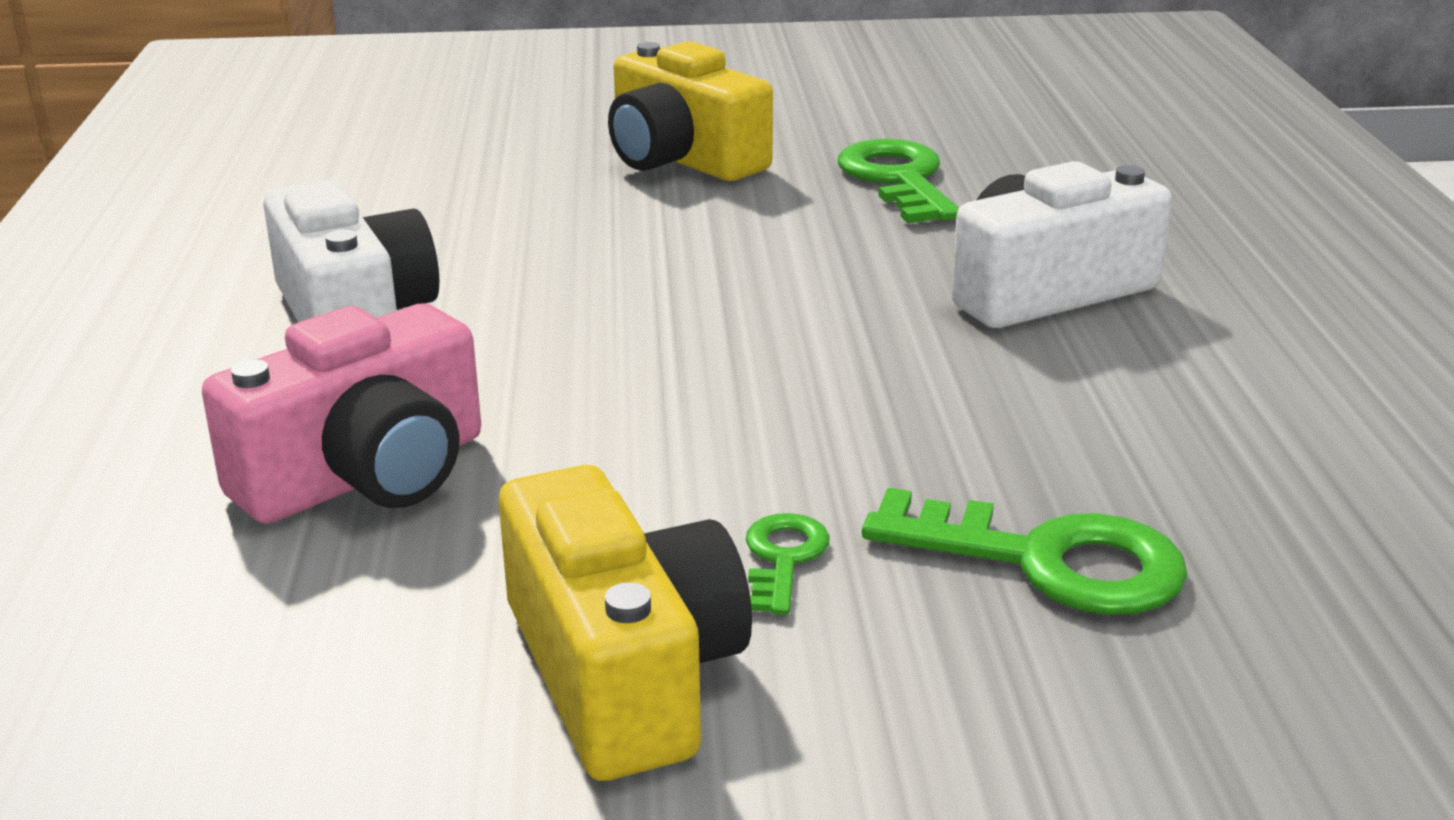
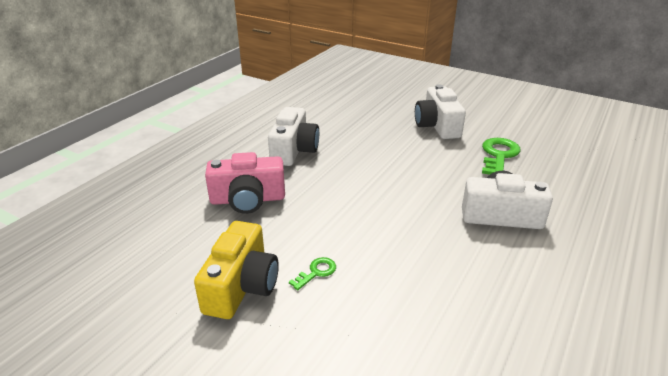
camera: 35 degrees right, 5 degrees up
(682, 159) = (437, 126): yellow camera -> white camera
(1047, 561) = (387, 310): green key -> none

